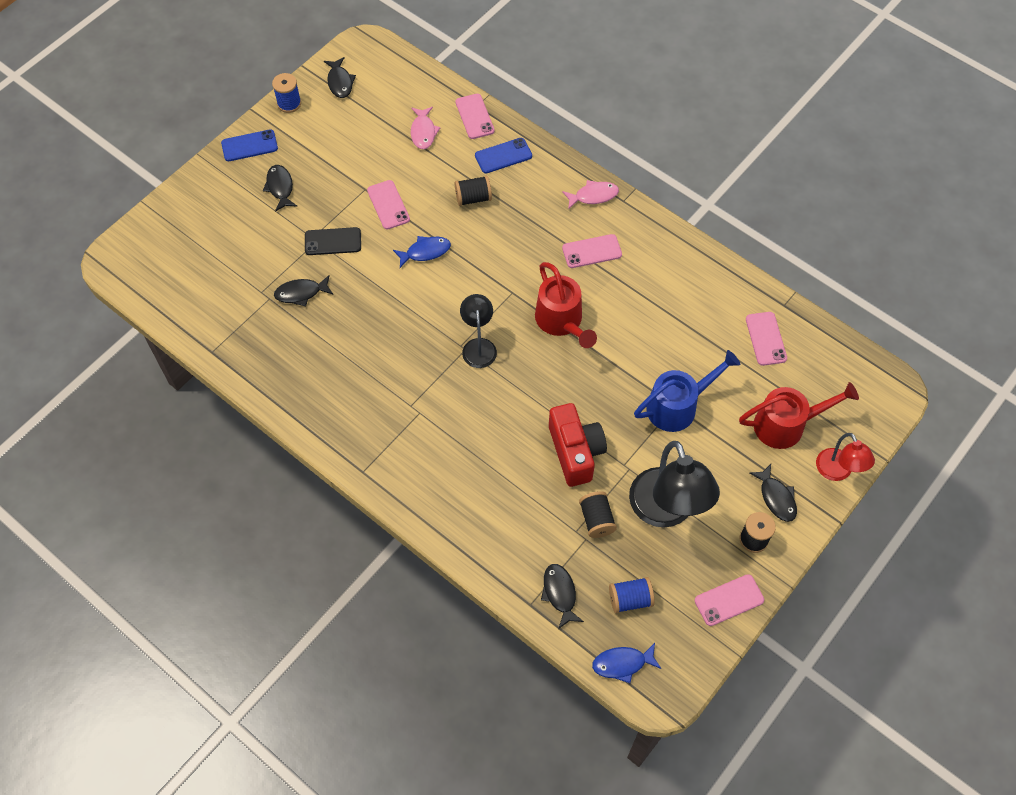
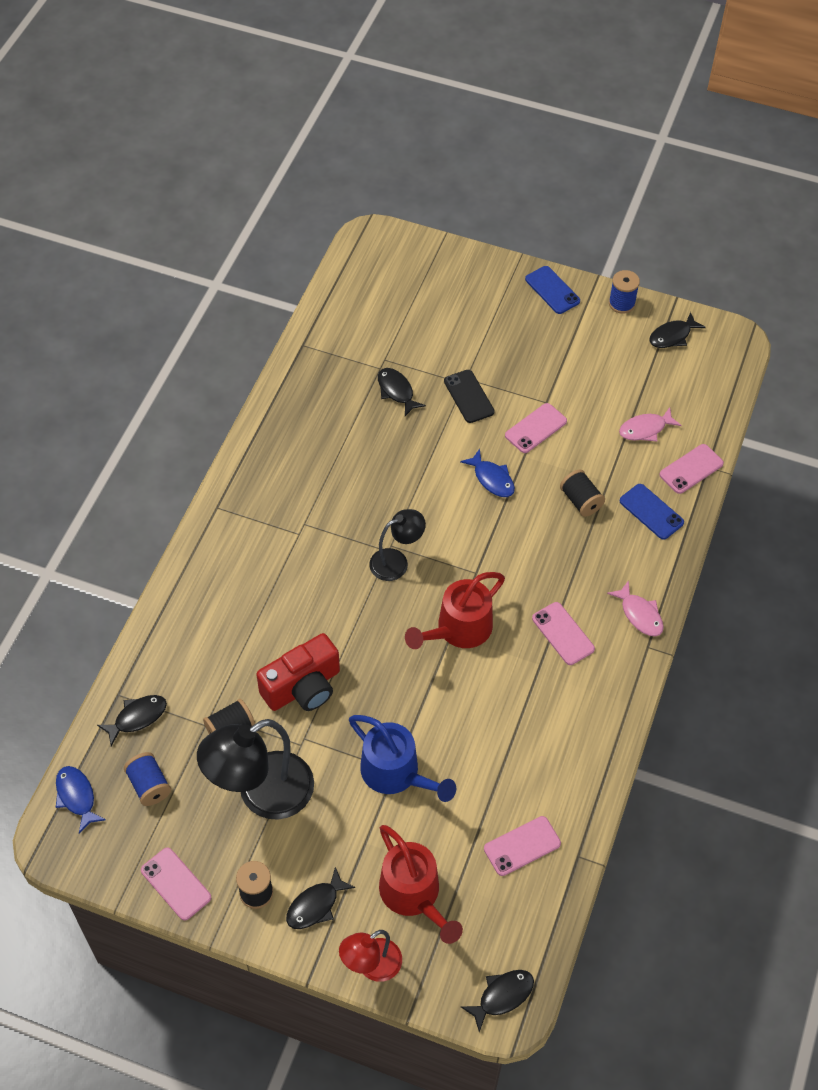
camera: 70 degrees right, 5 degrees down
(280, 187) = (514, 332): black fish -> black fish (502, 996)

